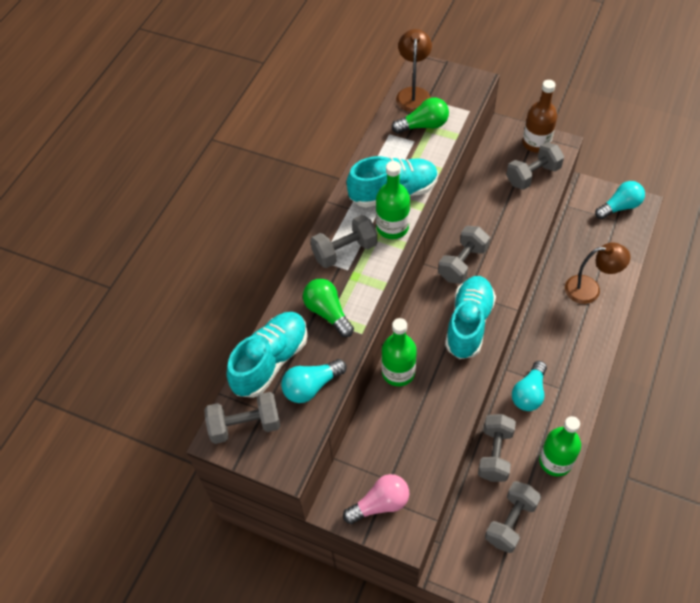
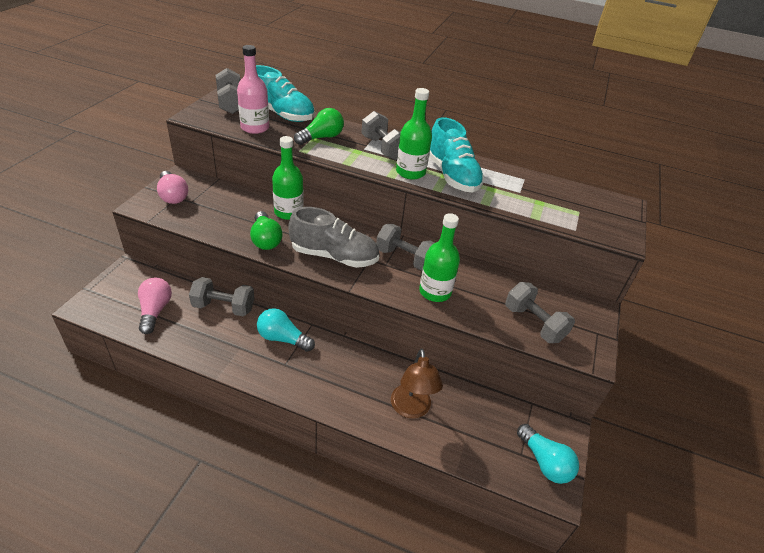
camera: 80 degrees right, 15 degrees down
(311, 386) = (255, 128): turquoise light bulb -> pink bottle
(413, 94) = (584, 196): brown lamp -> none
(423, 125) = (542, 199): green light bulb -> green light bulb (265, 239)
(469, 324) = (334, 256): turquoise shoe -> grey shoe
(510, 522) = (155, 311): grey dumbbell -> pink light bulb
(536, 143) = (585, 332): brown bottle -> none
(555, 461) = (204, 350): green bottle -> green bottle (435, 292)

